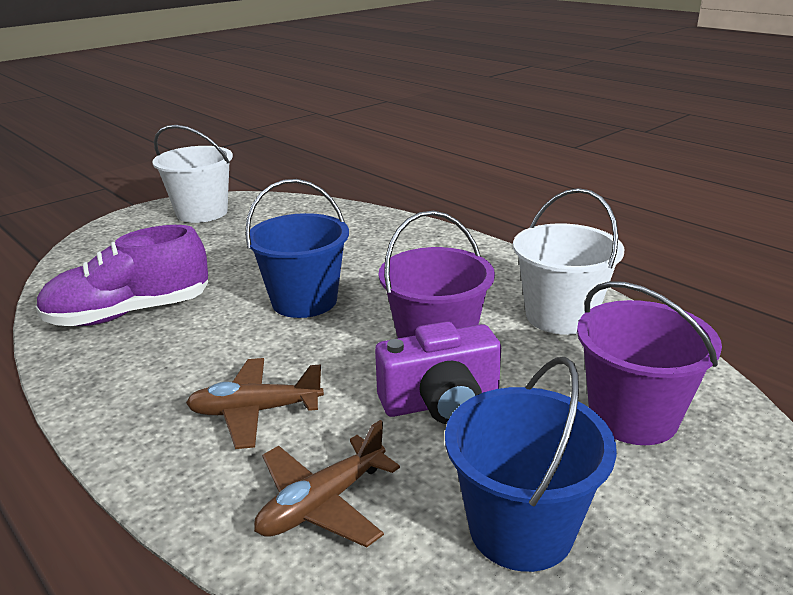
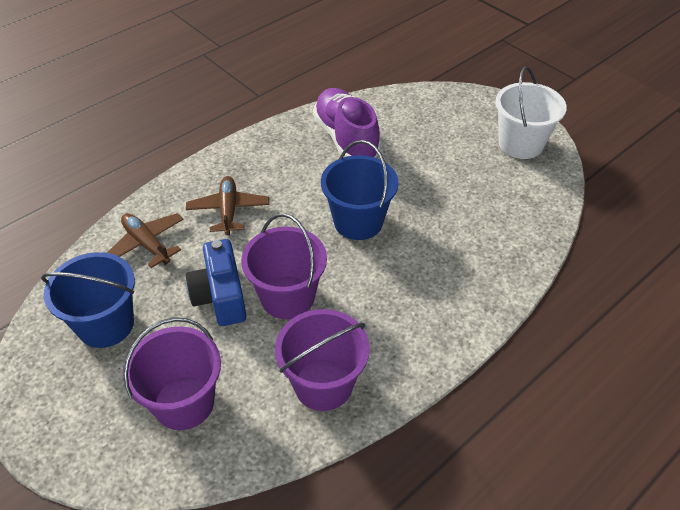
camera: 90 degrees right, 20 degrees up
(441, 402) = (220, 296): purple camera -> blue camera
(560, 316) = (323, 384): white bucket -> purple bucket

